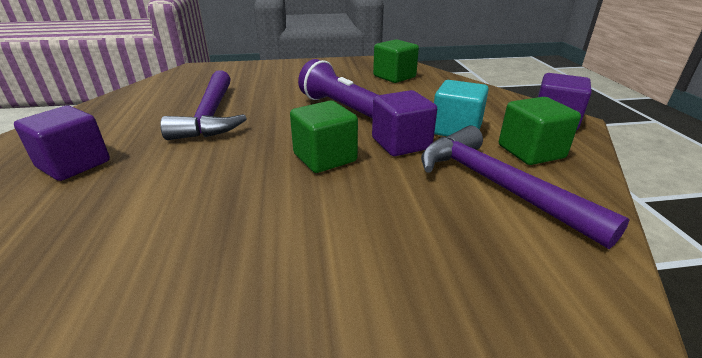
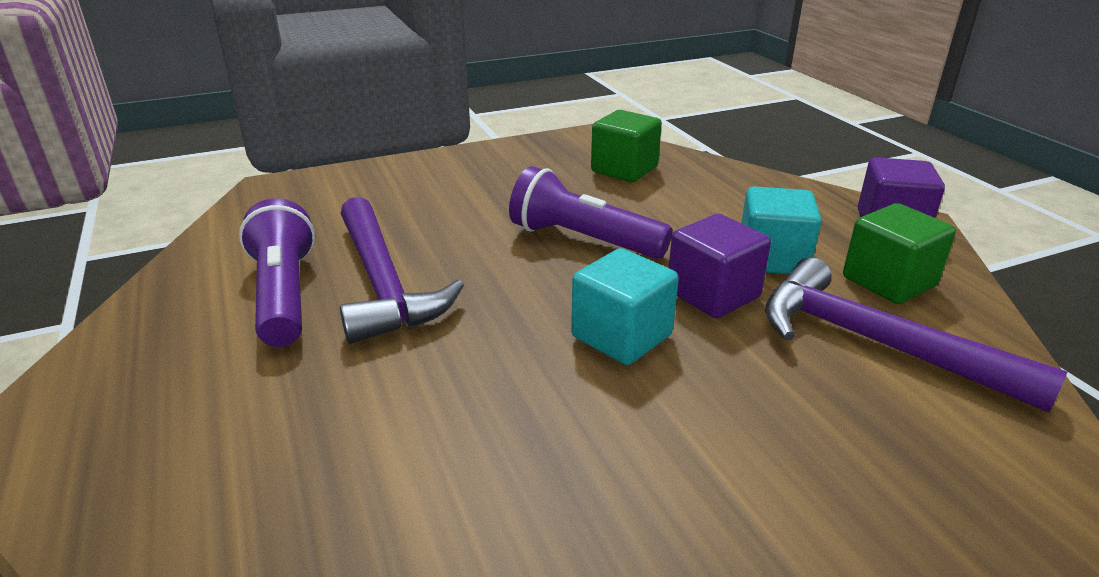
camera: 15 degrees left, 0 degrees up
(74, 164) = (225, 415): purple cube -> none
(156, 114) = (284, 295): none -> purple flashlight
(325, 158) = (621, 336): green cube -> turquoise cube

